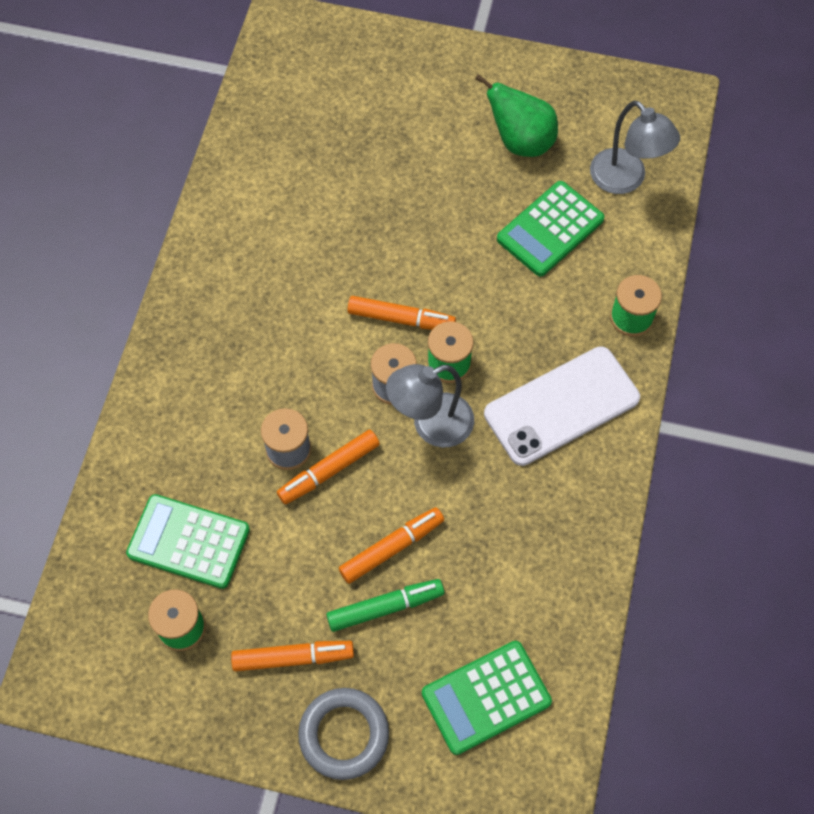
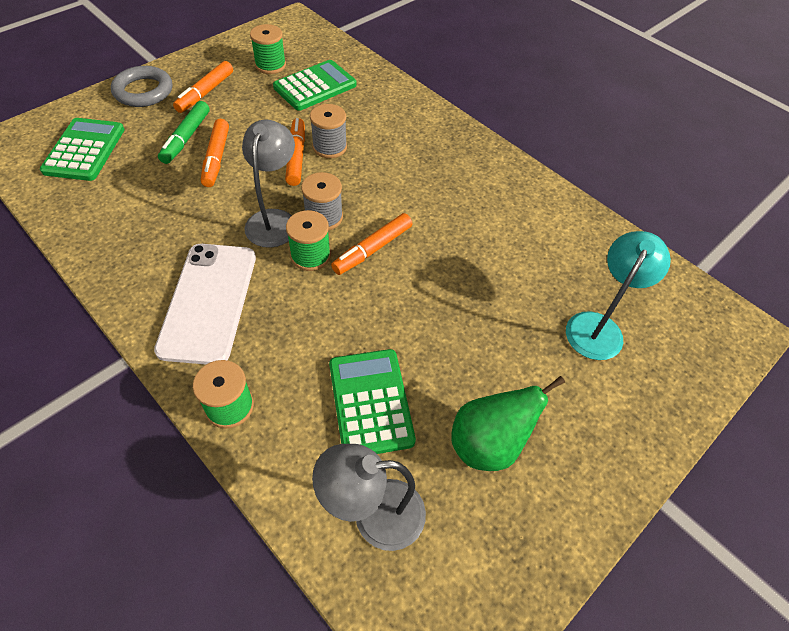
camera: 120 degrees right, 10 degrees down
(355, 116) = (598, 326): none -> turquoise lamp

